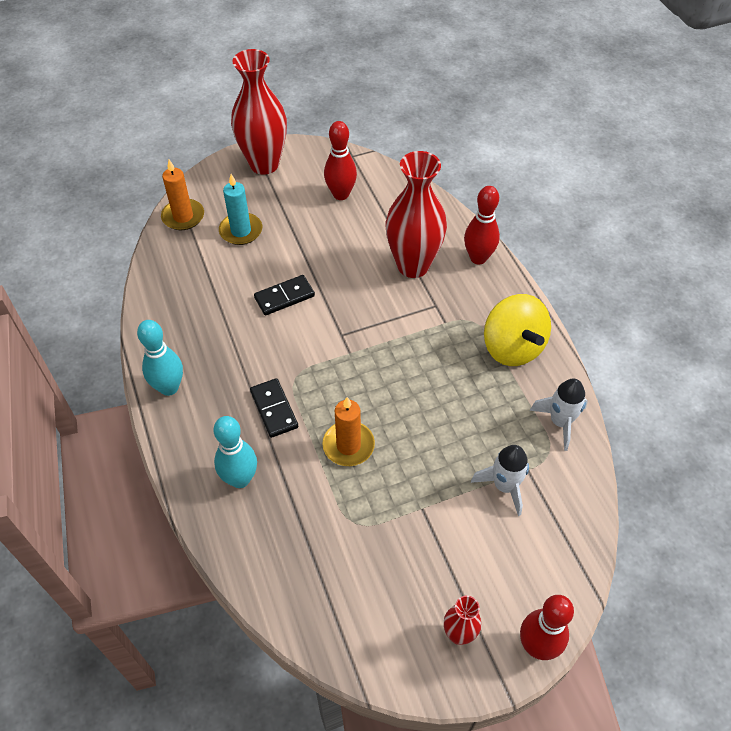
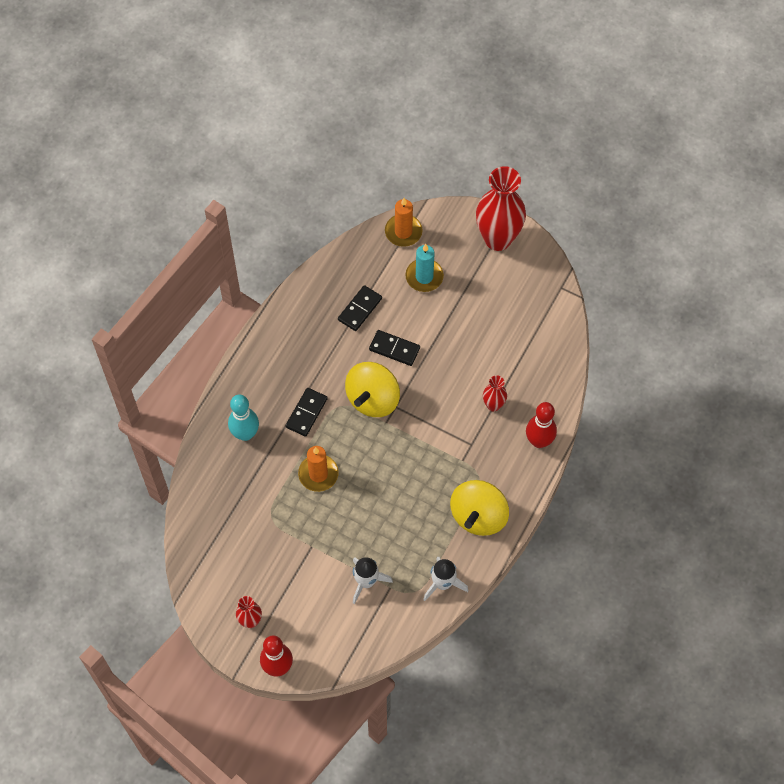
camera: 50 degrees right, 10 degrees up
(169, 387) = (270, 343): turquoise bowling pin -> none
(217, 295) = (360, 309): none -> black domino
(316, 346) = (373, 399): none -> yellow spinning top
(341, 194) = (516, 310): red bowling pin -> none
(413, 265) = (493, 405): red vase -> red vase, size x0.47

